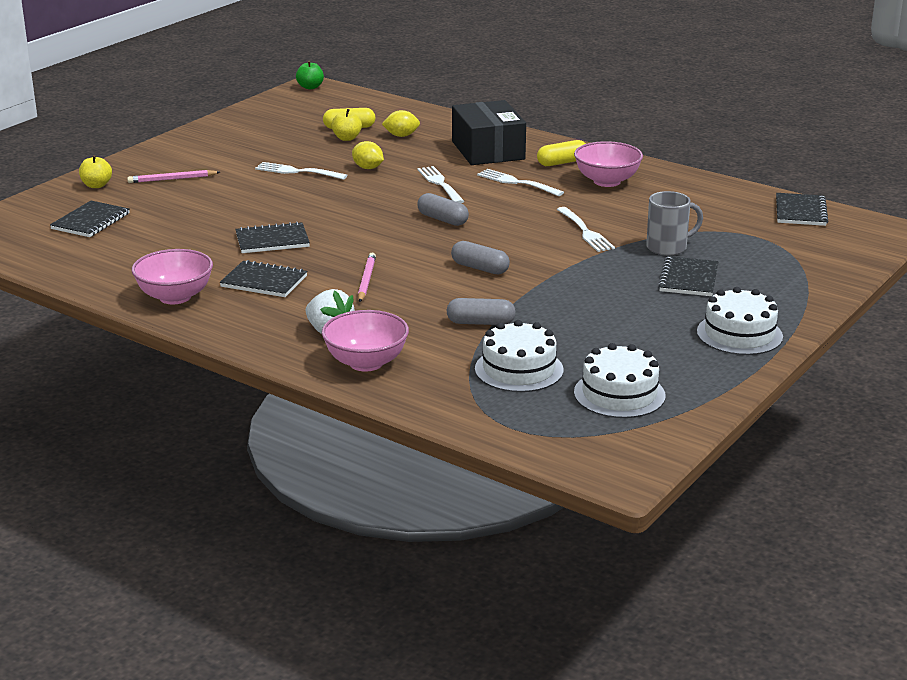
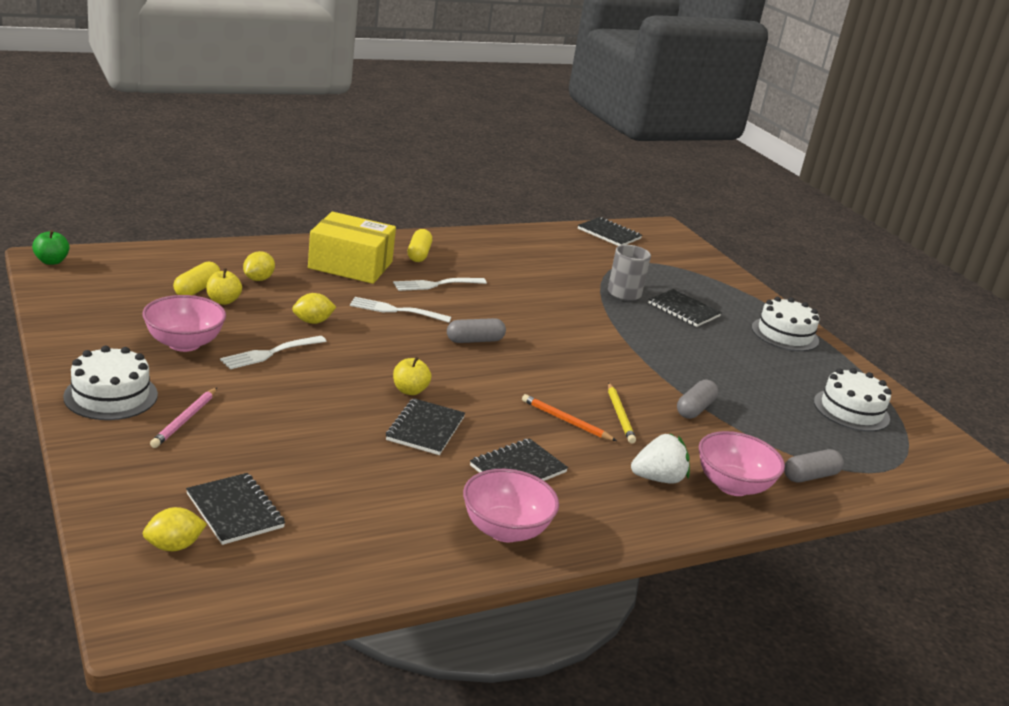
camera: 65 degrees left, 0 degrees up
(35, 219) = (174, 546): none -> yellow lemon
(96, 185) = (129, 470): yellow apple -> yellow apple (410, 390)
(366, 280) = (566, 421): pink pencil -> orange pencil
(412, 296) = (620, 415): none -> yellow pencil
(480, 268) = (591, 367): grey capsule -> grey capsule (810, 476)
(488, 150) = (350, 265): black box -> yellow box
(519, 369) = (788, 428): white cake -> white cake (111, 395)
(585, 231) = (564, 304): white fork -> none
(607, 181) = (478, 258): pink bowl -> pink bowl (184, 343)

